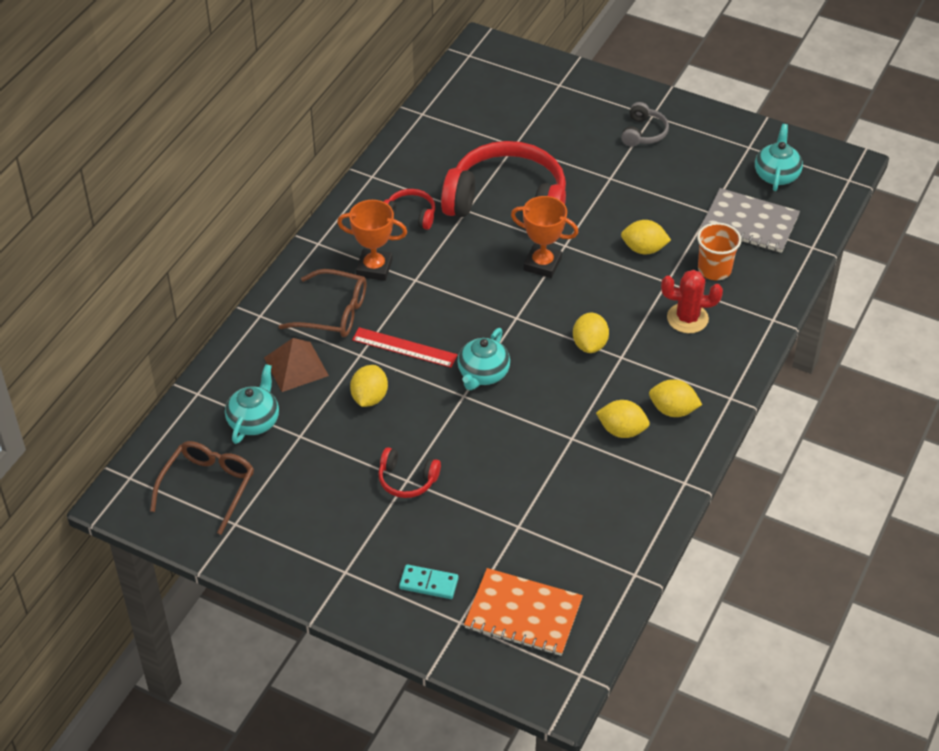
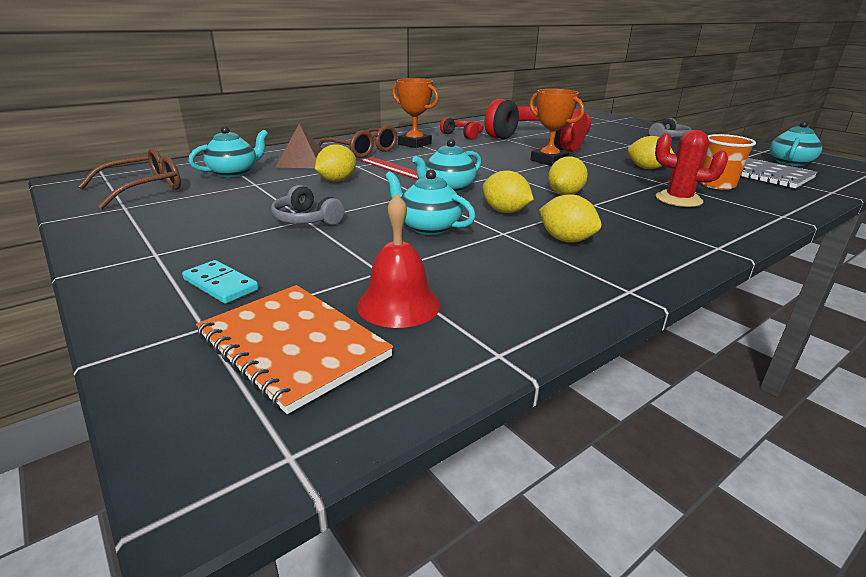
camera: 25 degrees right, 20 degrees down
(407, 480) = (306, 219): red headphones -> grey headphones
(511, 452) = (428, 227): none -> turquoise teapot
(554, 555) = (398, 304): none -> red bell
(673, 410) = (638, 240): yellow lemon -> yellow lemon (505, 211)

